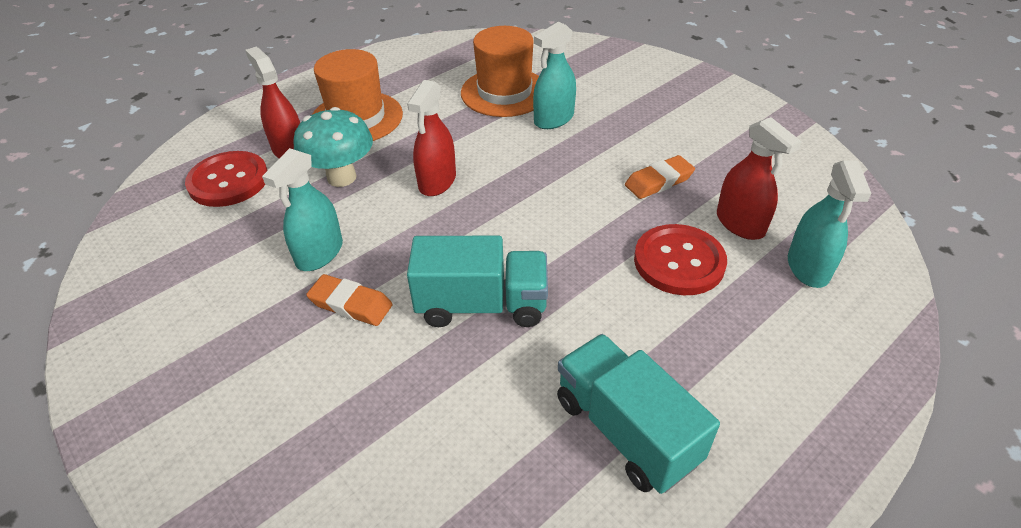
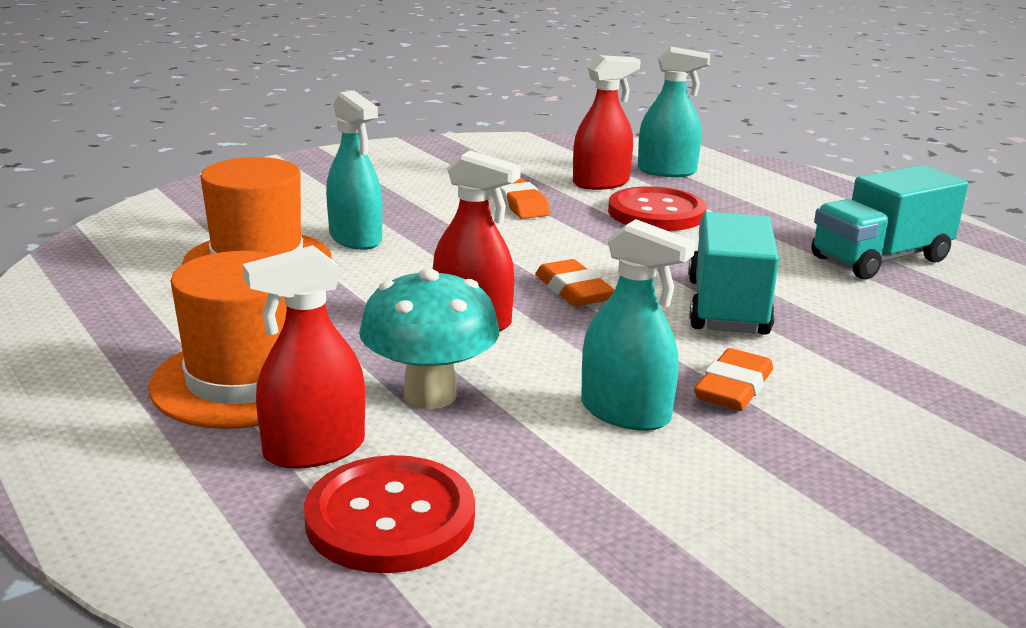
camera: 85 degrees left, 20 degrees down
(494, 221) = (573, 290): none -> orange eraser

